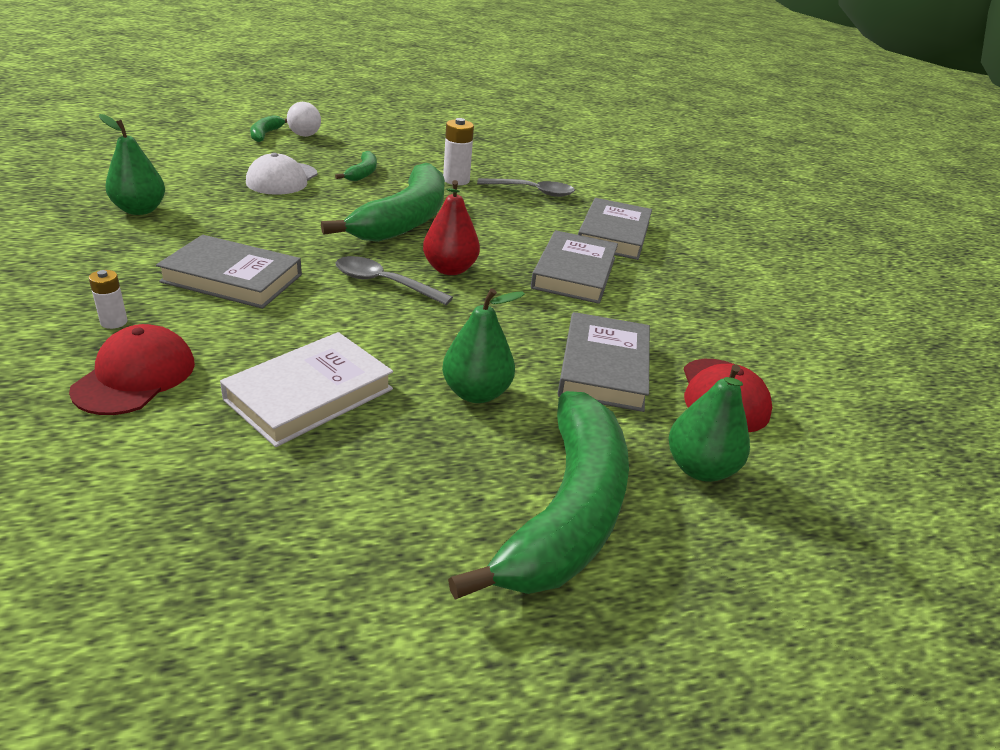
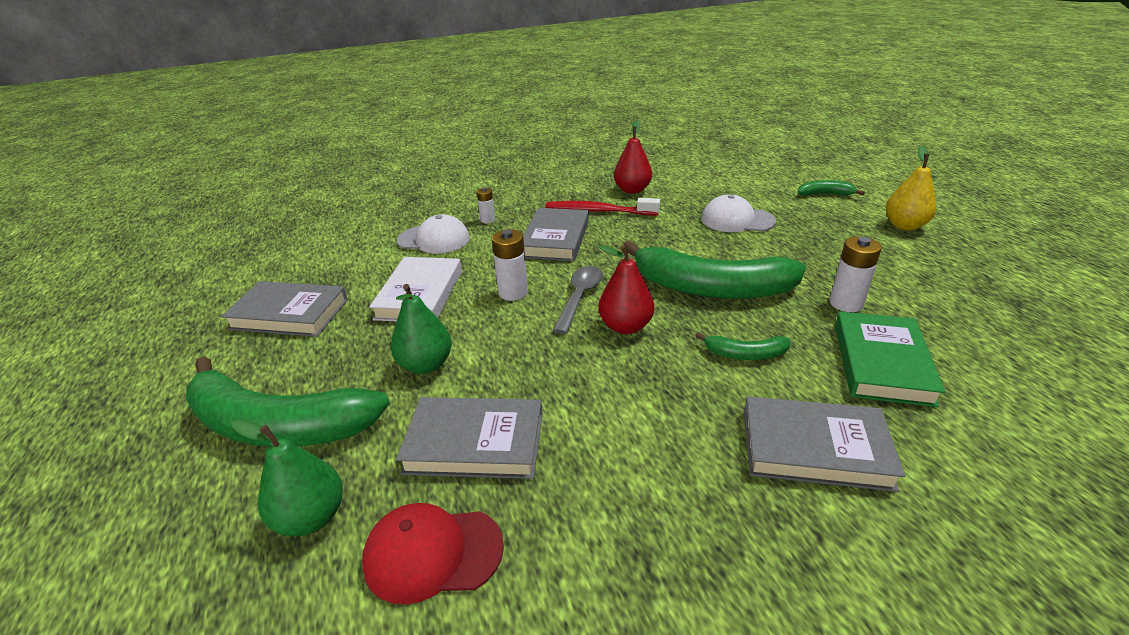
camera: 90 degrees right, 0 degrees up
(135, 376) = (434, 239): red cap -> white cap
(140, 210) = (632, 190): green pear -> red pear
(179, 240) = (598, 211): none -> red toothbrush
(304, 135) = (849, 209): white ball -> none
(309, 394) = (420, 294): white book -> white book turned 60 degrees clockwise
(349, 322) = (513, 292): none -> white battery
(353, 129) = (905, 226): none -> yellow pear
(363, 173) = (795, 250): green banana -> green banana (745, 354)
(532, 192) = (881, 363): grey spoon -> green book
(574, 273) = (671, 413): grey book -> grey book (289, 314)

